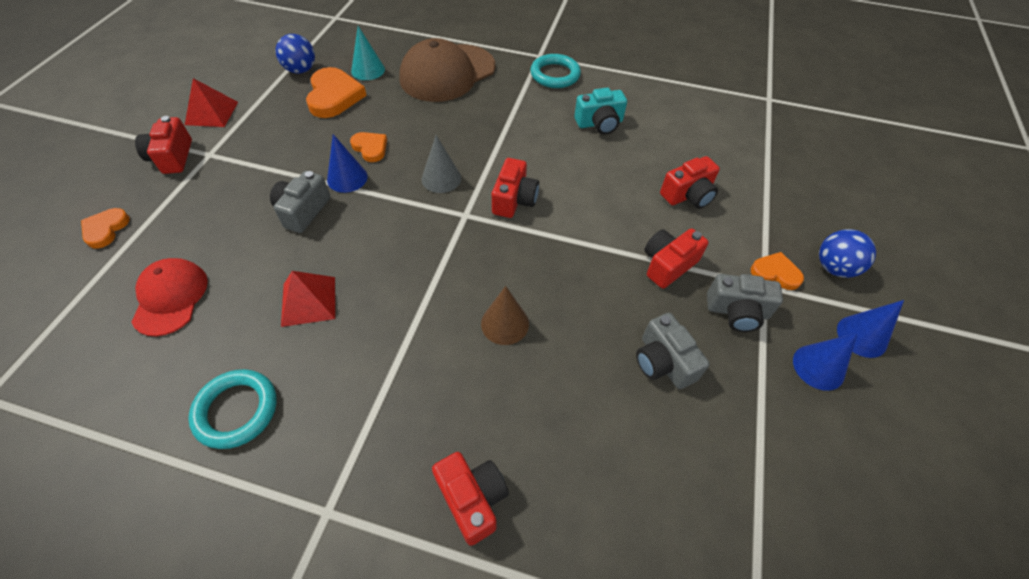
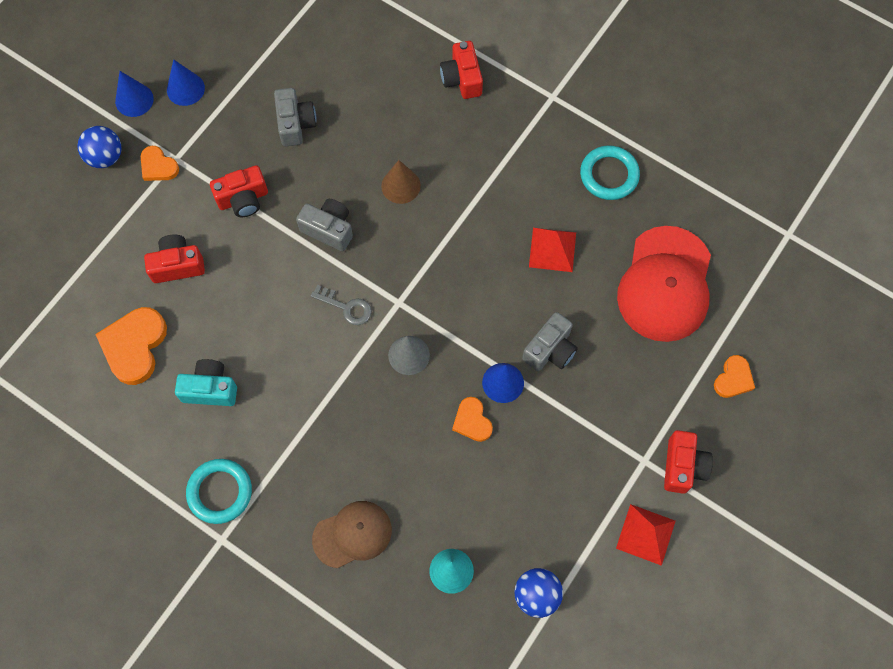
camera: 160 degrees left, 15 degrees up
(170, 298) = (665, 284): red cap -> red cap, size x1.65
(334, 96) = (500, 526): orange heart -> orange heart (134, 346)
(447, 73) = (352, 534): brown cap -> brown cap, size x0.61
(514, 200) = (346, 307): red camera -> grey key
(737, 311) = (214, 144): grey camera -> grey camera (329, 229)

